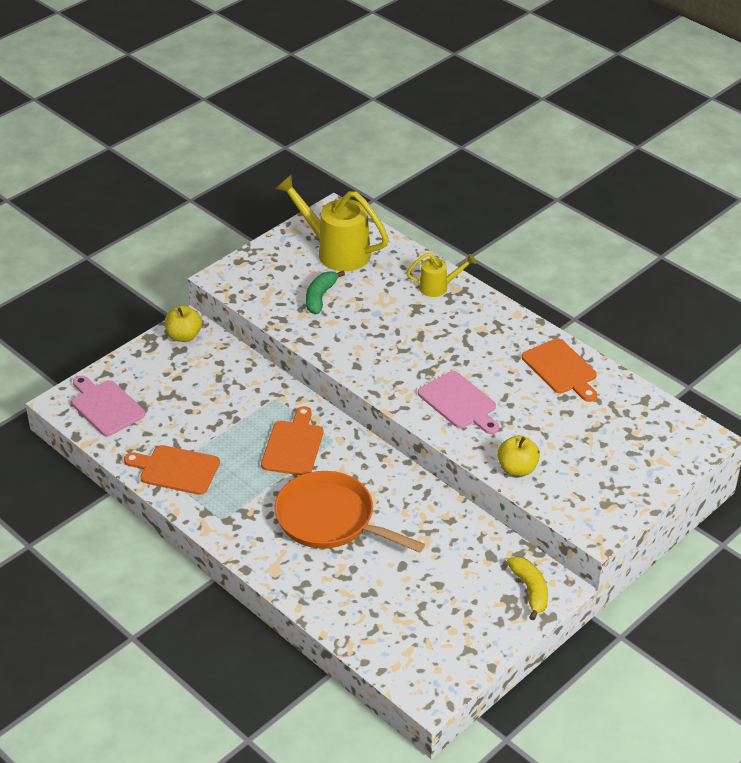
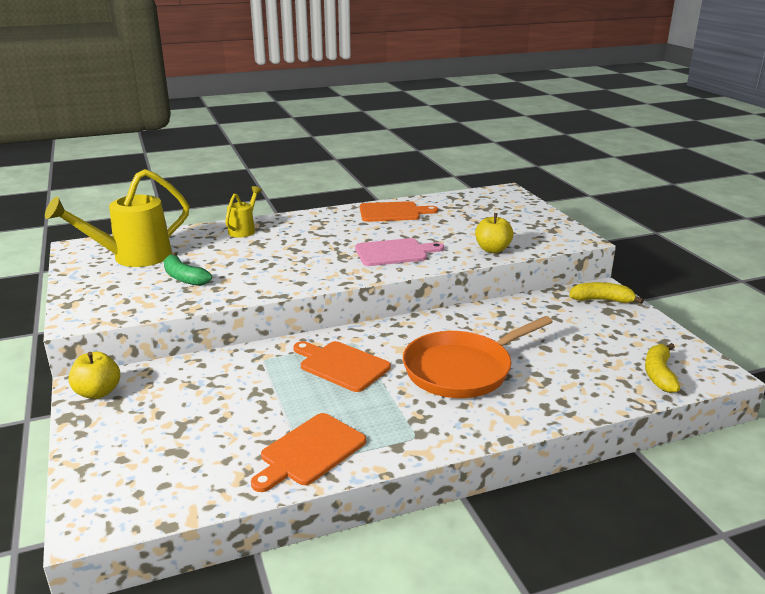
camera: 65 degrees left, 15 degrees down
(106, 406) = (142, 483): pink cutting board -> none
(401, 652) = (659, 374): none -> yellow banana

